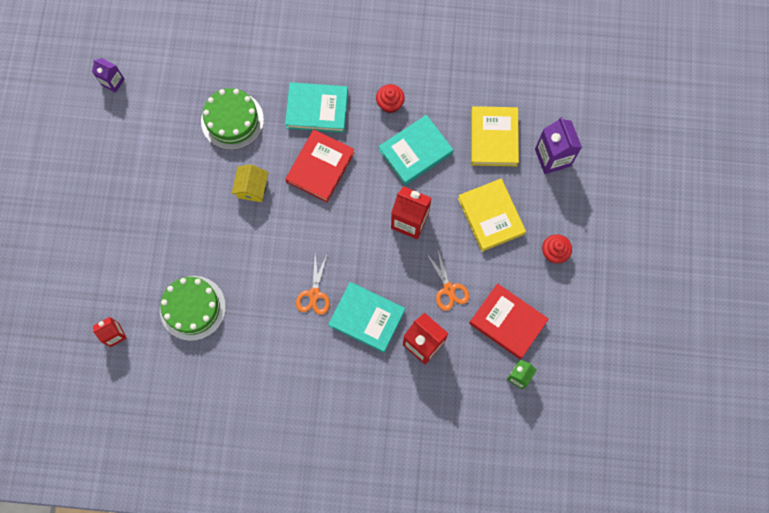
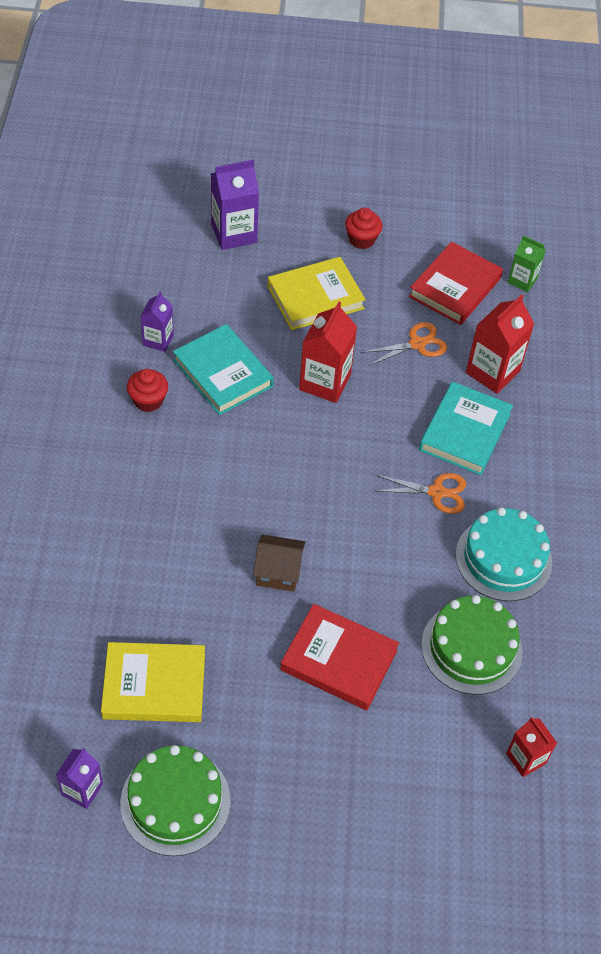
camera: 95 degrees left, 20 degrees down
(232, 120) = (164, 602): green cake -> green cake (175, 802)
(252, 188) = (278, 572): yellow house -> brown house
(259, 335) = (503, 558): none -> turquoise cake
(317, 109) = (152, 489): turquoise book -> none
(320, 167) = (245, 485): red book -> red book (339, 660)
(444, 108) = (158, 340): none -> purple carton
(494, 138) = (205, 289): yellow book -> yellow book (154, 685)

